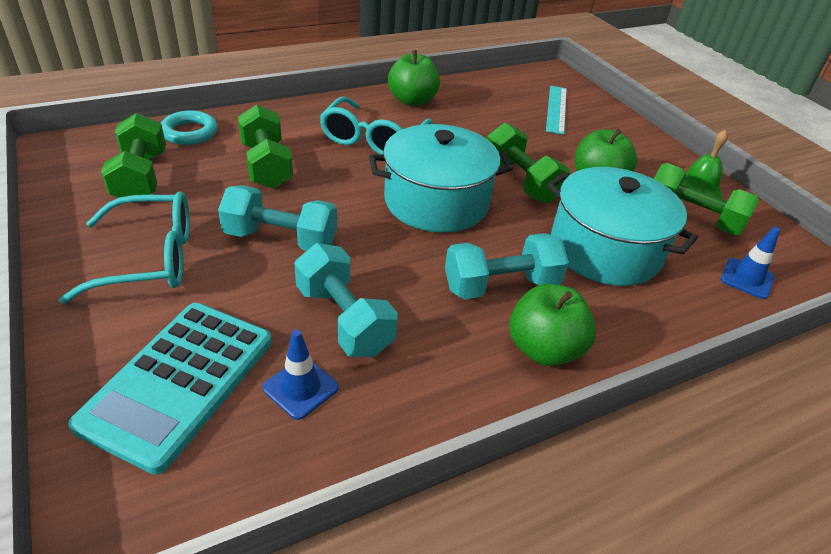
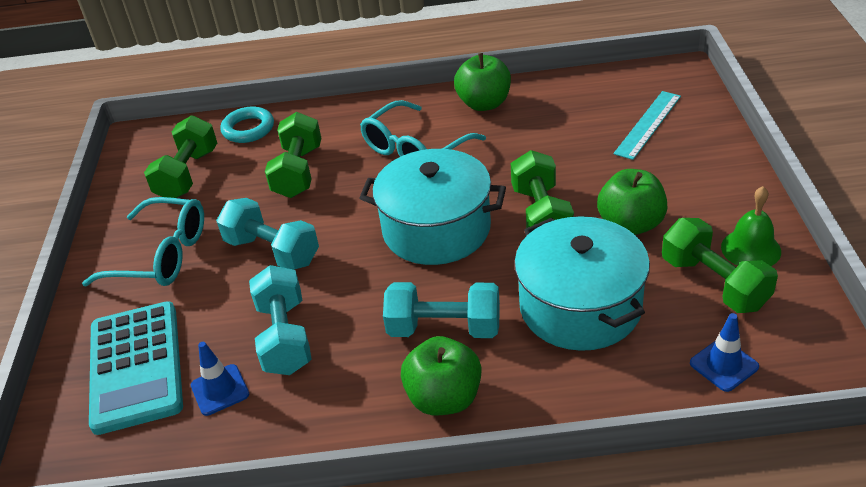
camera: 30 degrees right, 0 degrees up
(179, 382) = (136, 366): turquoise calculator -> turquoise calculator turned 60 degrees counterclockwise

